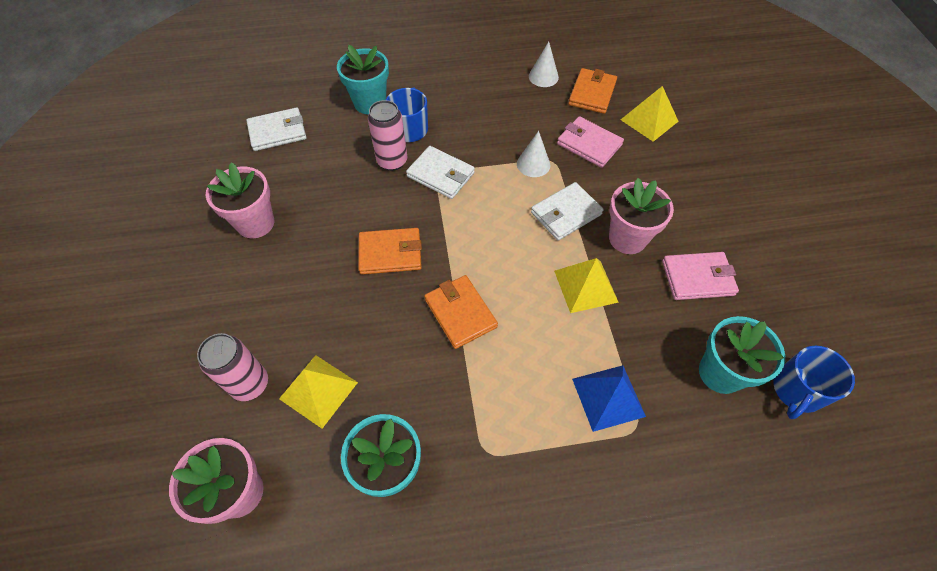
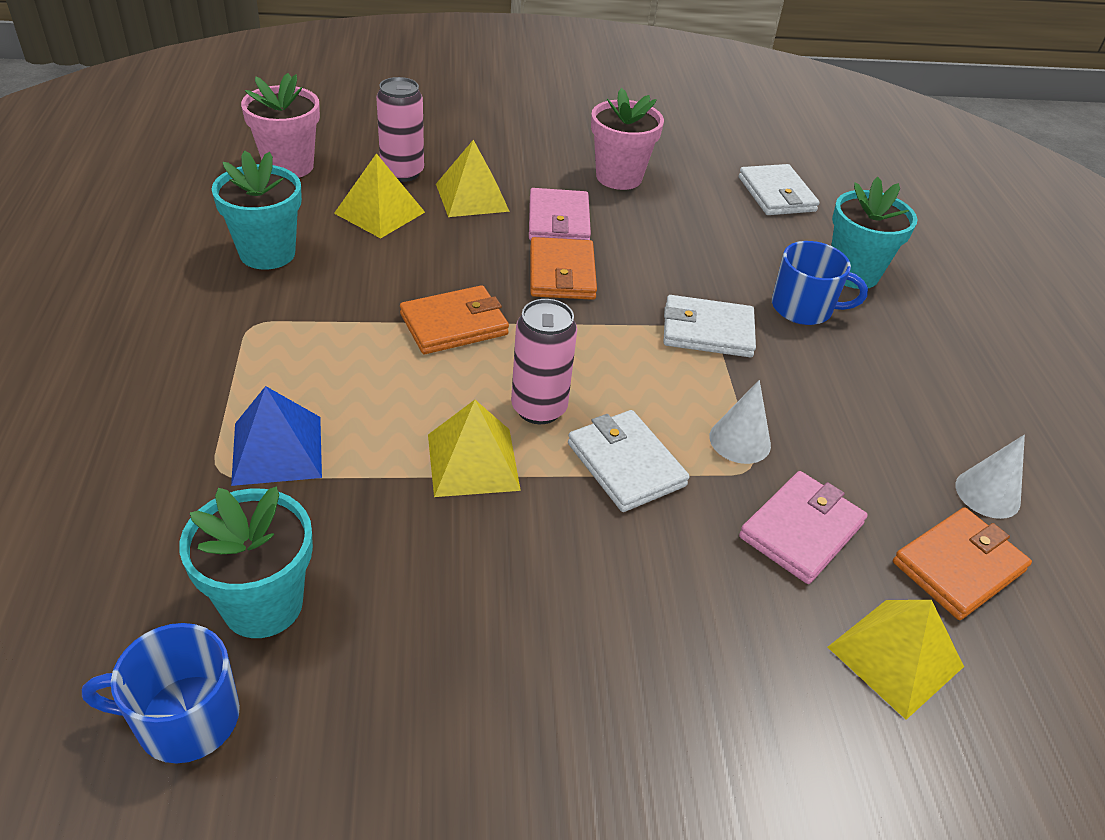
camera: 90 degrees right, 15 degrees down
(290, 322) = (472, 197): none -> yellow pyramid
(392, 161) = (731, 286): pink can -> pink can (539, 408)
(441, 175) = (707, 331): white wallet -> white wallet turned 60 degrees clockwise
(592, 93) = (958, 566): orange wallet -> orange wallet turned 60 degrees counterclockwise
(627, 238) = (564, 539): pink flower pot -> none
(697, 278) = (460, 628): pink wallet -> pink wallet (558, 221)
(797, 390) = (185, 718): blue mug -> blue mug turned 45 degrees counterclockwise

